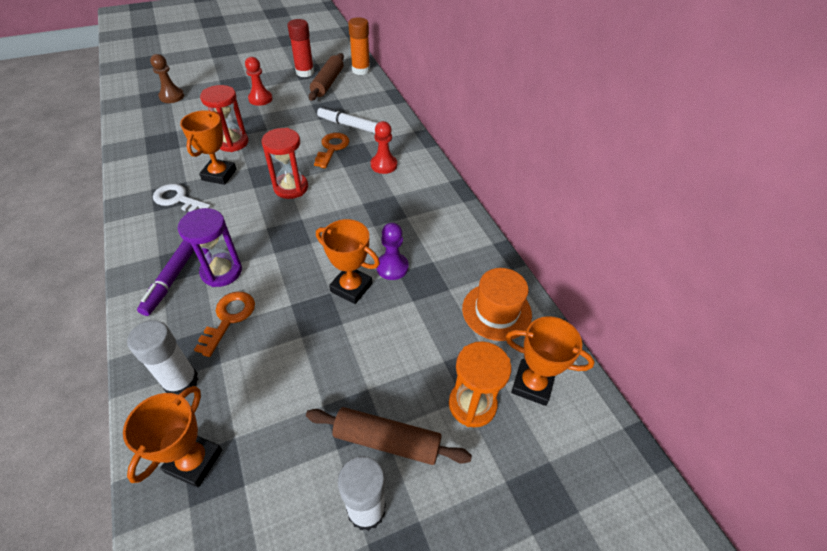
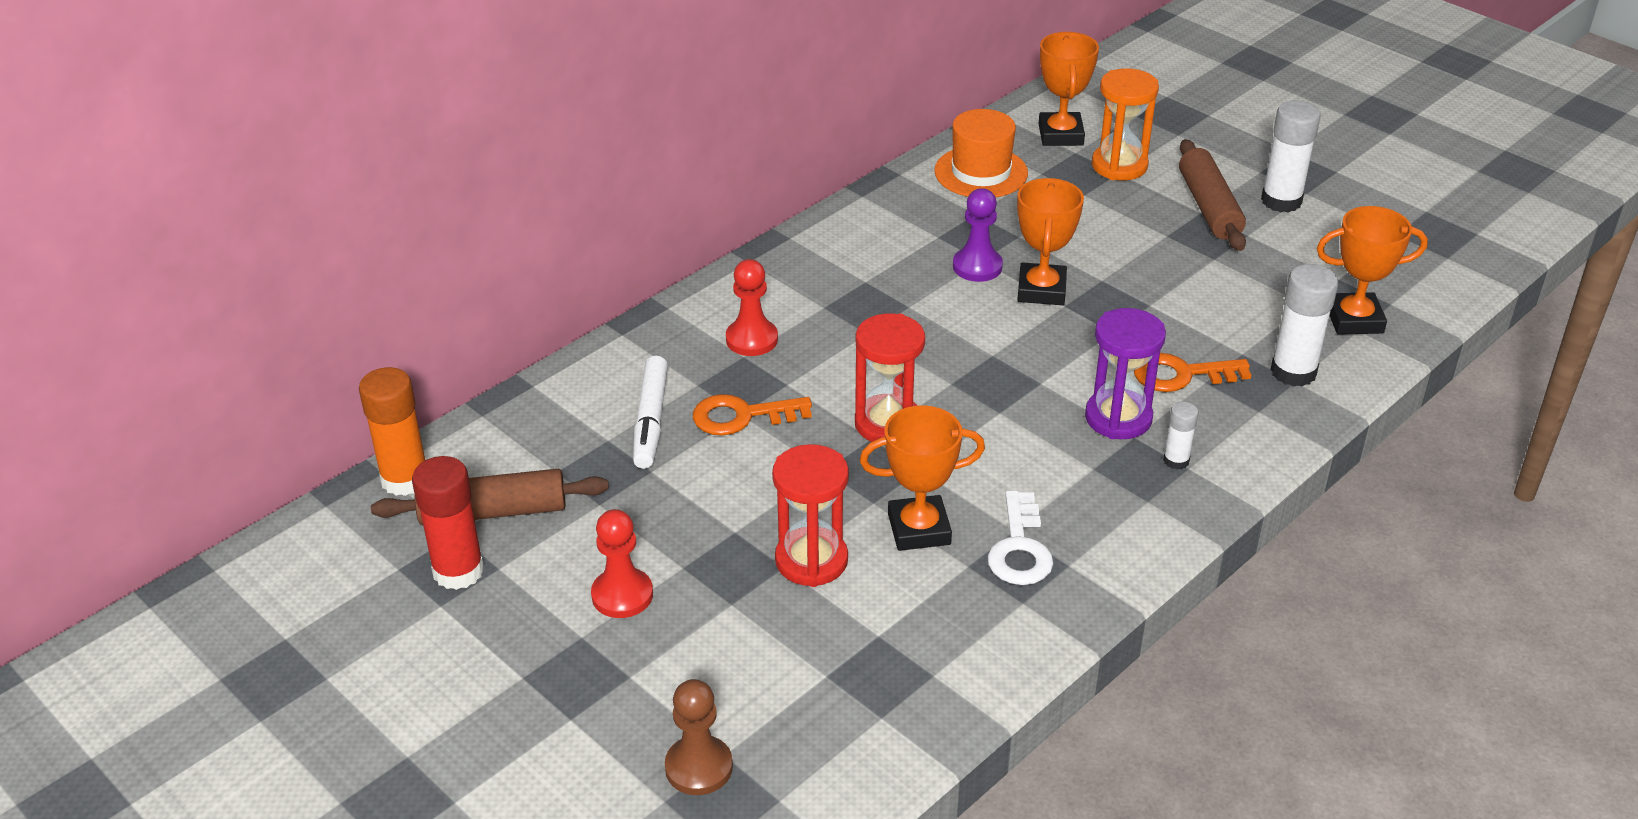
camera: 110 degrees left, 10 degrees down
(171, 280) = (1176, 461): purple marker -> white glue stick

